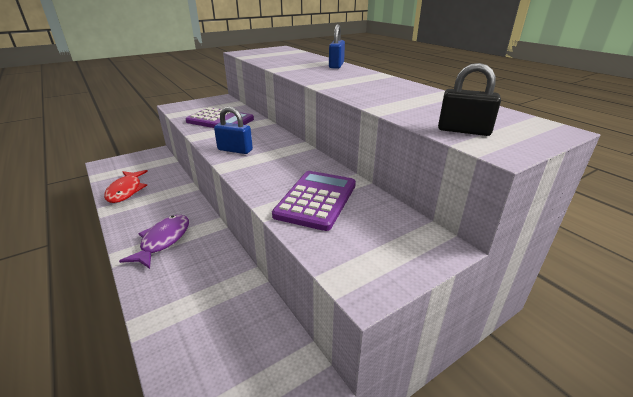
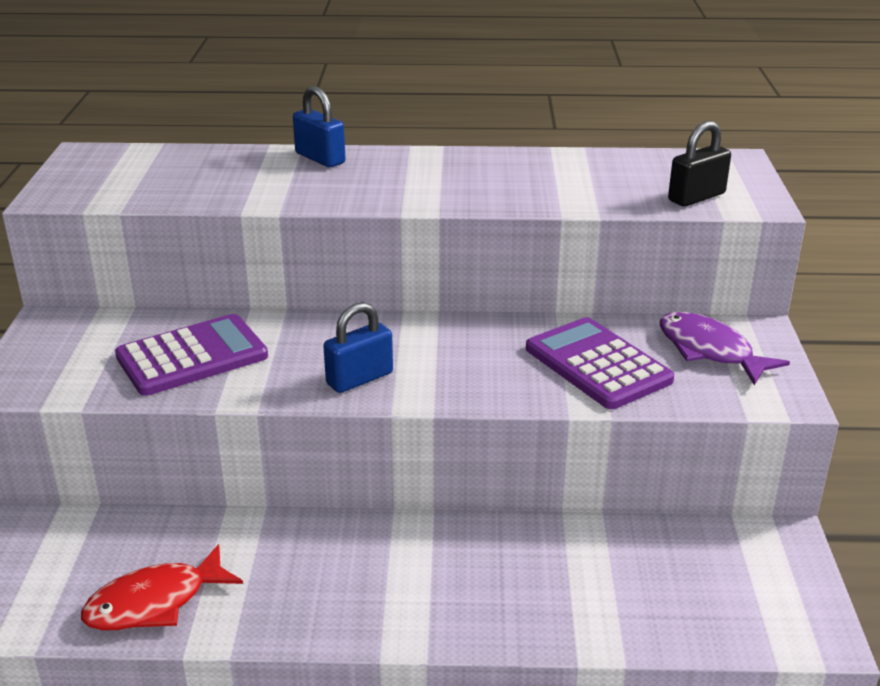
camera: 55 degrees left, 0 degrees up
(126, 191) = (155, 602): red fish -> red fish turned 120 degrees clockwise
(163, 241) = (405, 587): purple fish -> purple fish (709, 351)

